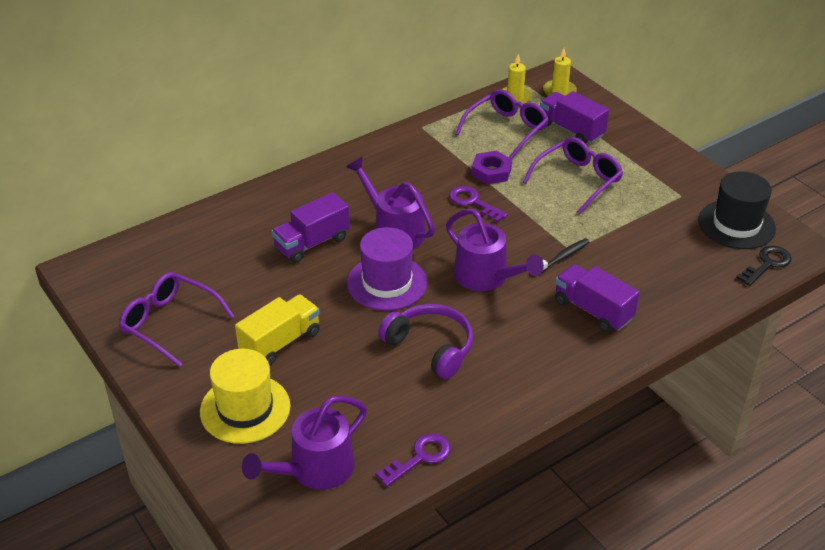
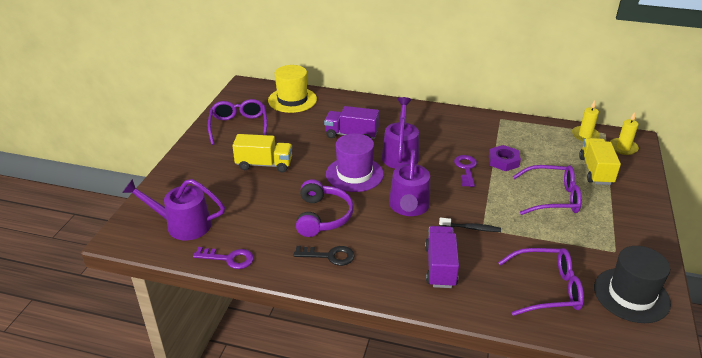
camera: 50 degrees right, 5 degrees down
(245, 409) = (204, 179): yellow hat -> yellow hat (292, 100)
(507, 130) = (551, 147): purple glasses -> purple glasses (547, 289)
(571, 130) = (595, 171): purple truck -> yellow truck
(767, 264) = (614, 334): black key -> black key (329, 256)

